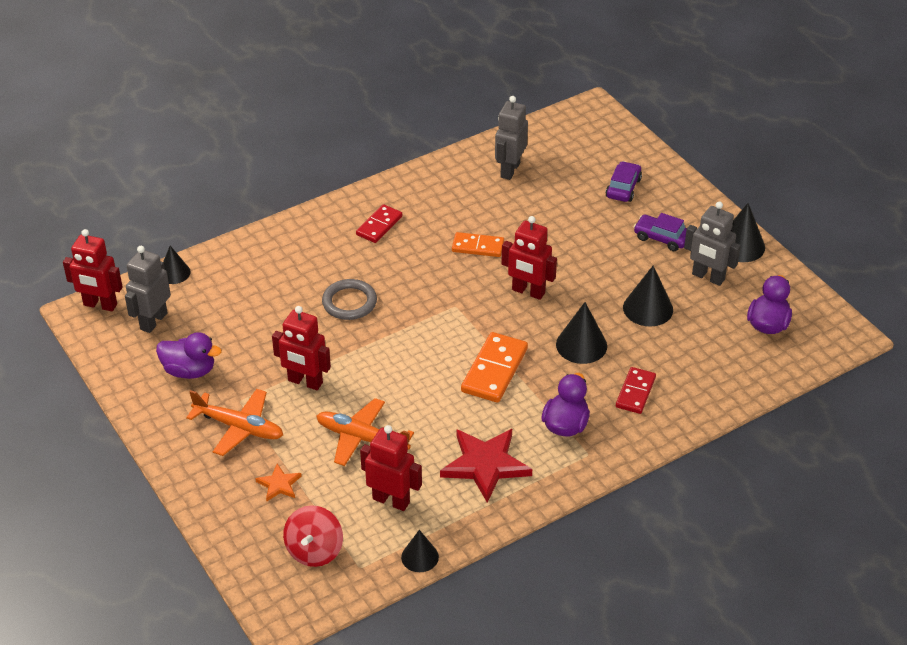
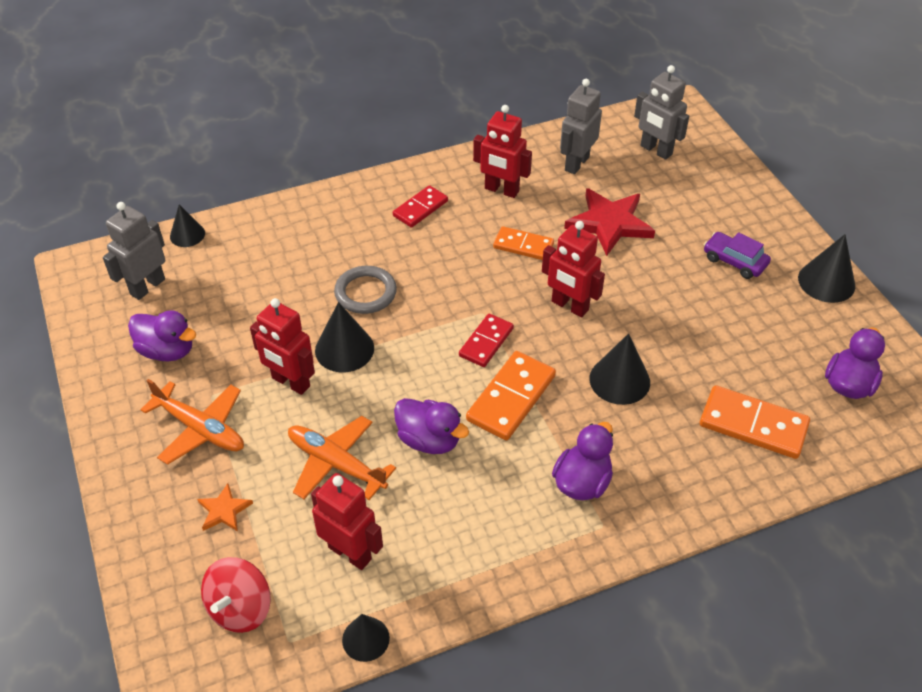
camera: 10 degrees right, 5 degrees up
(100, 305) = (98, 261): red robot -> red robot (501, 190)
(434, 410) = (429, 440): none -> purple duck
(485, 465) = (474, 522): red star -> red star (609, 223)
(623, 188) = (699, 198): purple car -> none
(635, 392) = (675, 451): red domino -> red domino (486, 342)
(648, 308) = (706, 345): black cone -> black cone (344, 349)
(695, 365) = (753, 425): none -> orange domino
(708, 277) = (783, 315): grey robot -> grey robot (656, 150)

